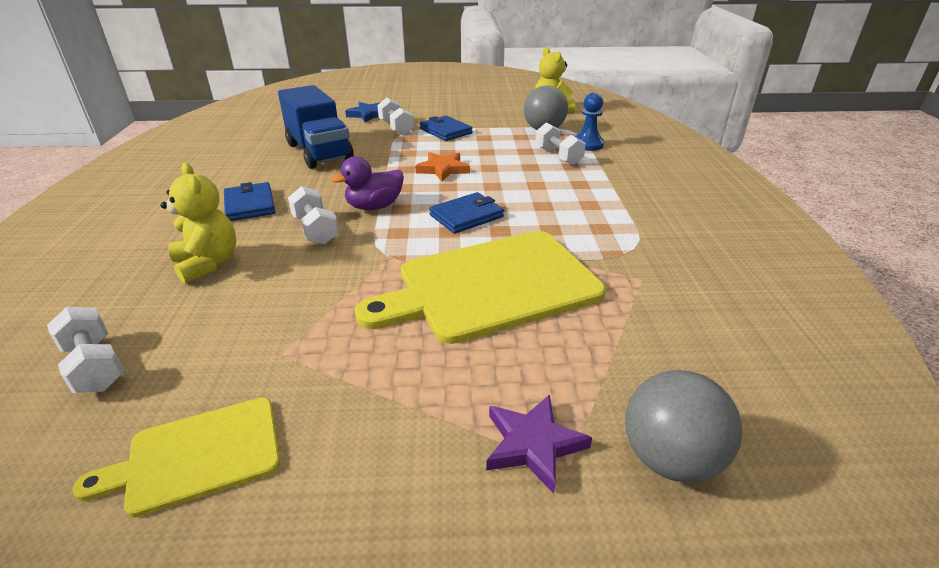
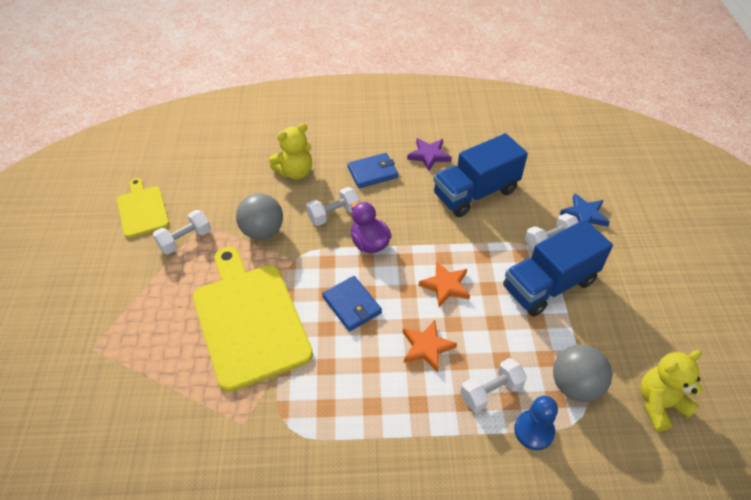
camera: 90 degrees right, 15 degrees up
(95, 366) = (209, 159): white dumbbell -> white dumbbell (185, 240)
(445, 131) = (549, 285): blue wallet -> blue truck
(517, 179) = (426, 347): none -> orange star
(533, 444) = (109, 334): purple star -> purple star (429, 155)
(669, 458) = (81, 397): grey ball -> grey ball (262, 231)

